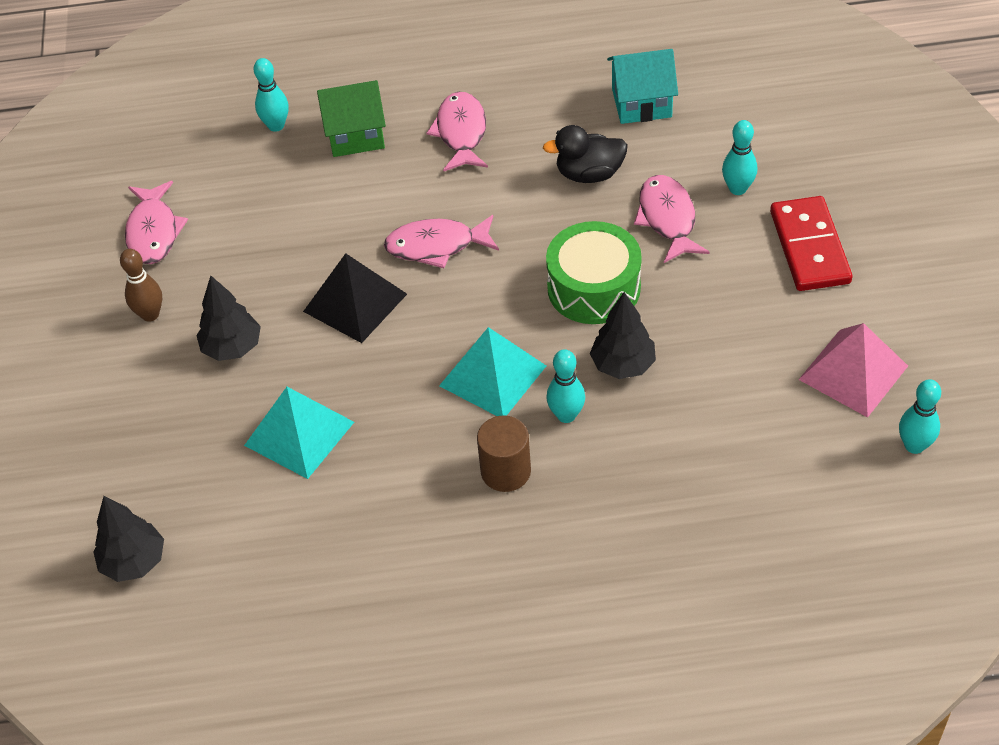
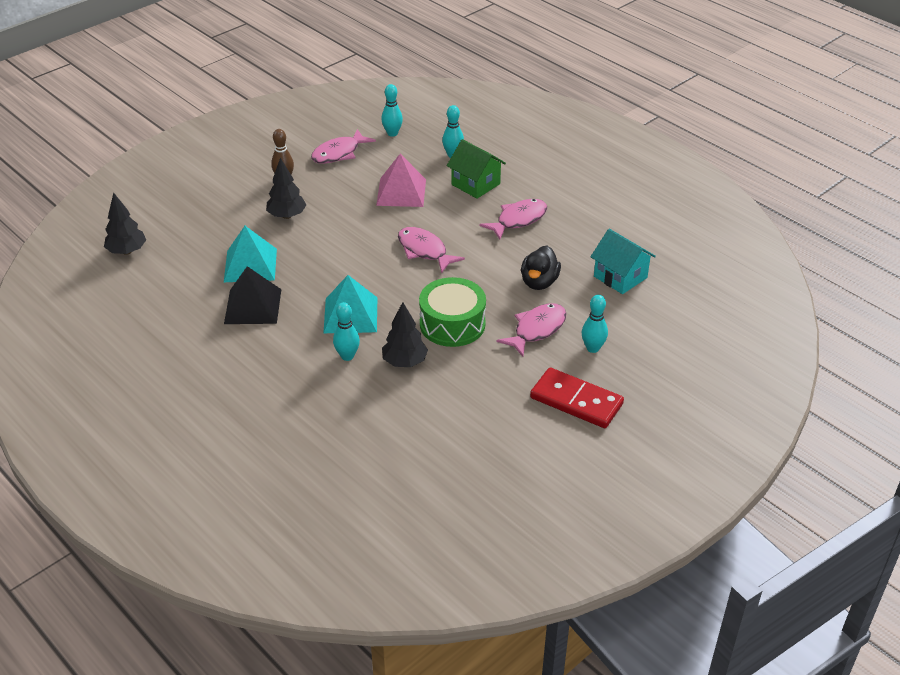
camera: 50 degrees right, 10 degrees down
(355, 302) = (356, 241): black pyramid -> black pyramid (253, 306)
(505, 471) = (287, 351): brown cylinder -> none
(589, 174) = (539, 282): black duck -> black duck turned 120 degrees counterclockwise
(809, 247) = (576, 401): red domino -> red domino turned 75 degrees clockwise
(853, 372) = (491, 465): pink pyramid -> pink pyramid (401, 192)
(914, 446) = (456, 519): turquoise bowling pin -> turquoise bowling pin (392, 133)

